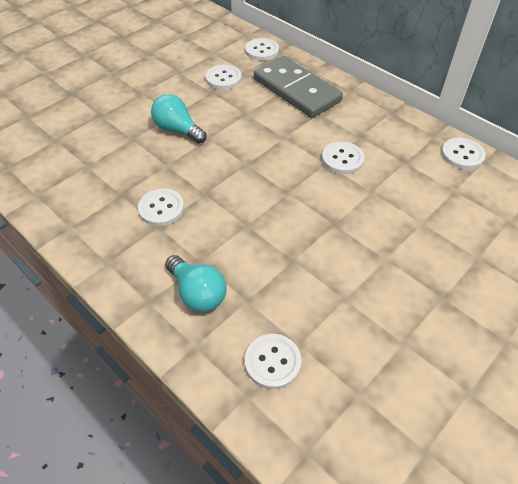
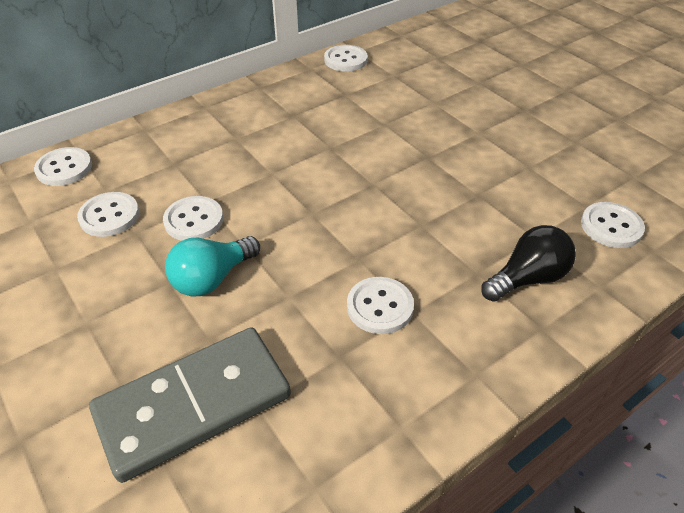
camera: 80 degrees left, 5 degrees down
(197, 293) = (527, 278): turquoise light bulb -> black light bulb
(297, 90) = (180, 149): grey domino -> grey domino (193, 404)
(342, 159) = (328, 134): white button -> white button (194, 220)

